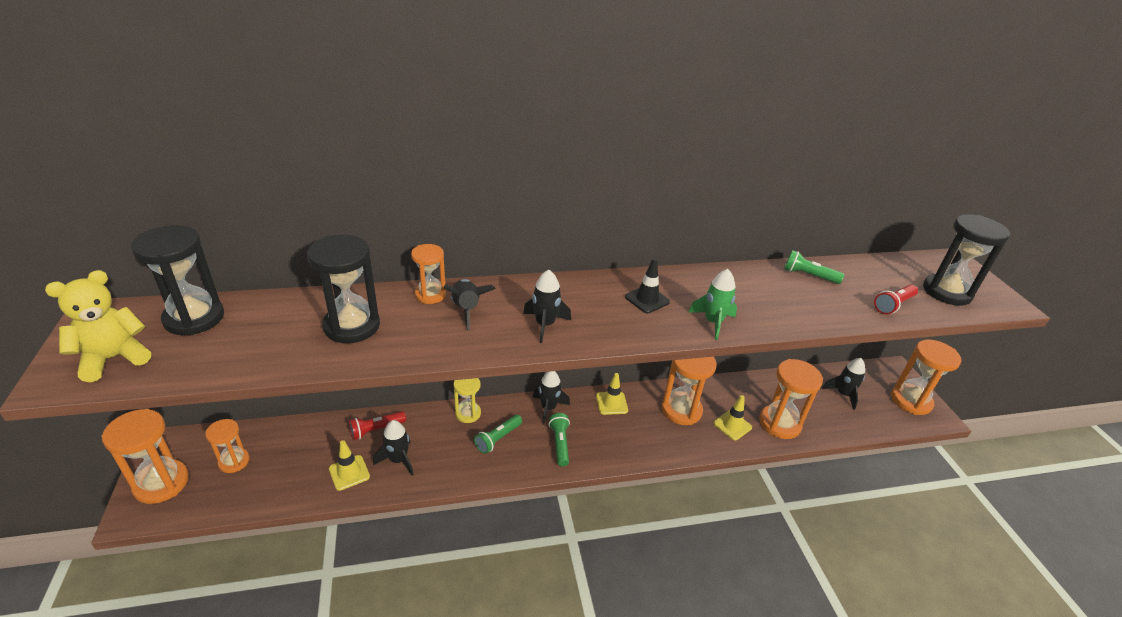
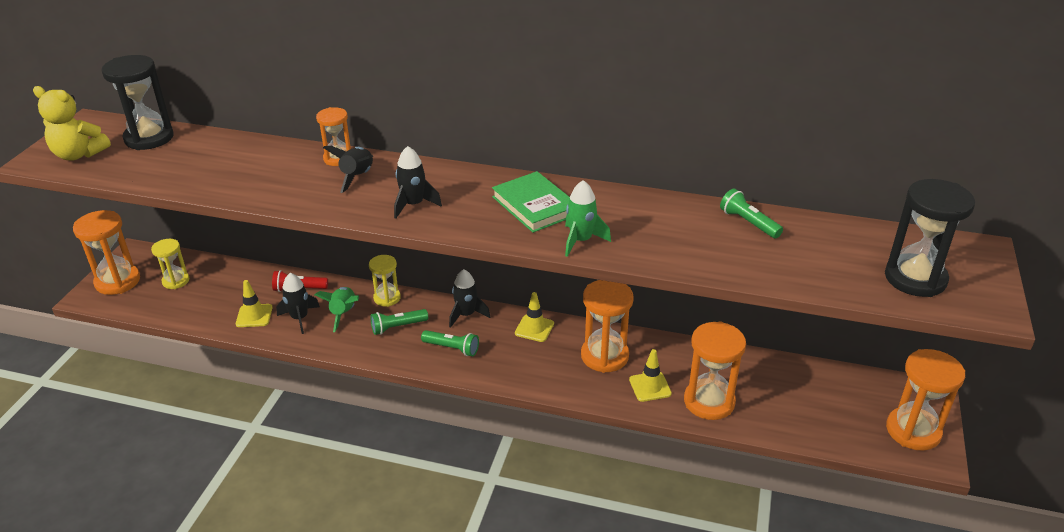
camera: 30 degrees right, 0 degrees up
(114, 358) = (79, 154): yellow teddy bear -> yellow teddy bear turned 150 degrees counterclockwise
(234, 461) = (176, 281): orange hourglass -> yellow hourglass
(352, 326) = (254, 169): black hourglass -> none
(438, 441) = (343, 313): none -> green rocket
(560, 444) = (452, 348): green flashlight -> green flashlight turned 90 degrees clockwise
(647, 299) = (535, 205): black traffic cone -> green book
(843, 394) = (823, 397): black rocket -> none
(893, 305) = (820, 274): red flashlight -> none

